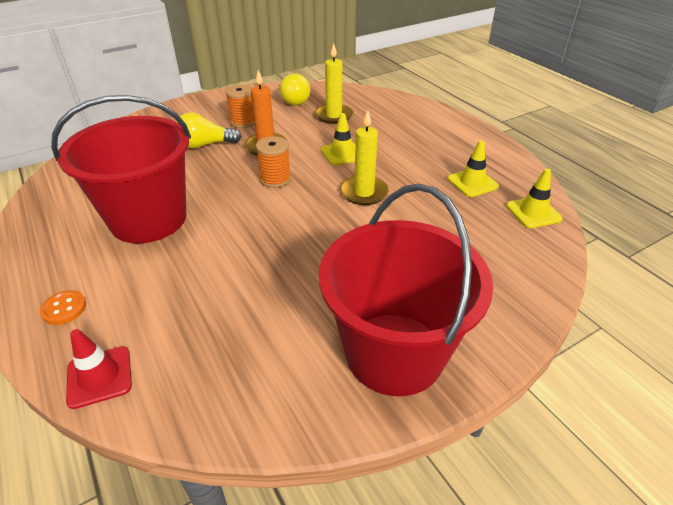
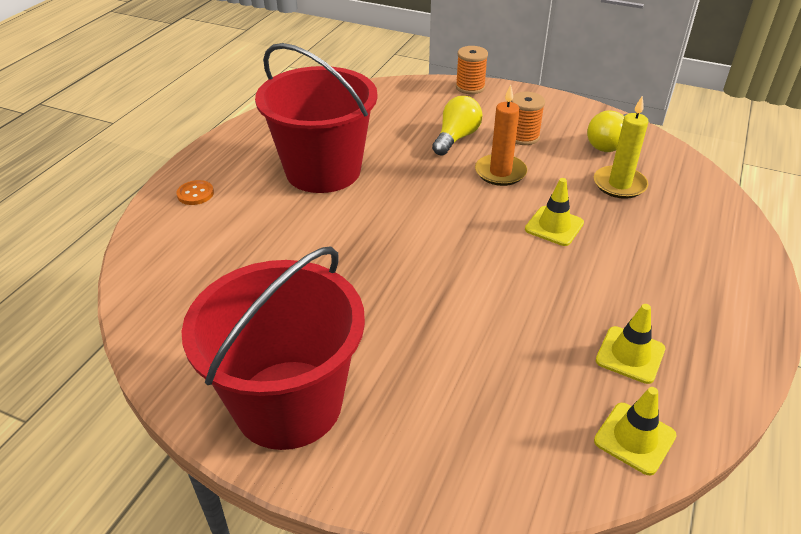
camera: 55 degrees right, 0 degrees up
(99, 377) = (148, 249): red traffic cone -> none
(205, 145) = (456, 138): yellow light bulb -> yellow light bulb turned 75 degrees clockwise
(275, 179) = (455, 206): orange spool -> orange spool (470, 87)
(364, 192) = (503, 275): yellow candle -> none

